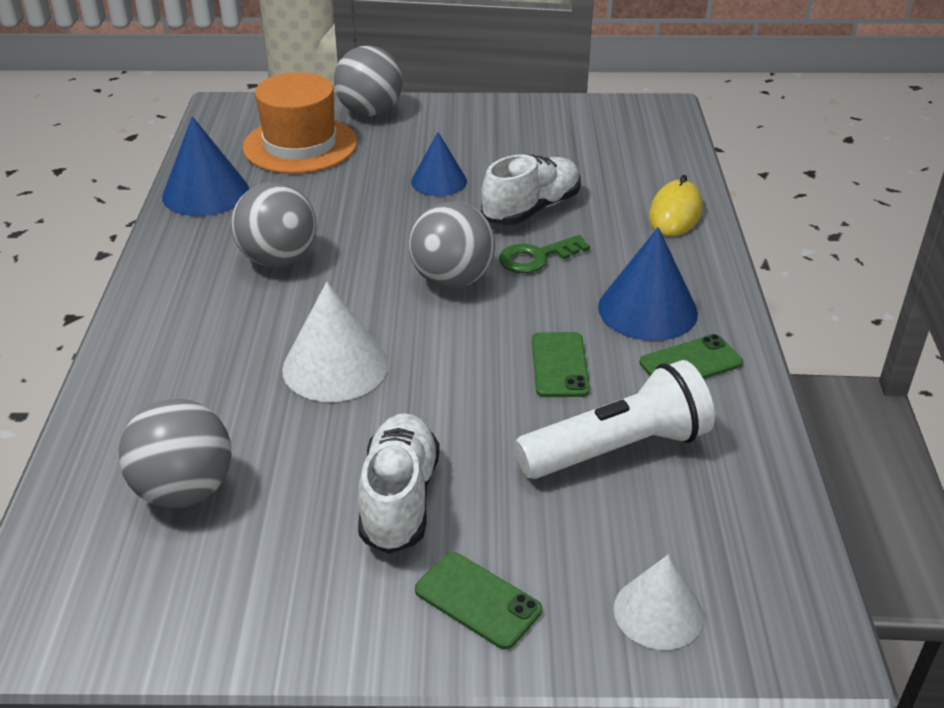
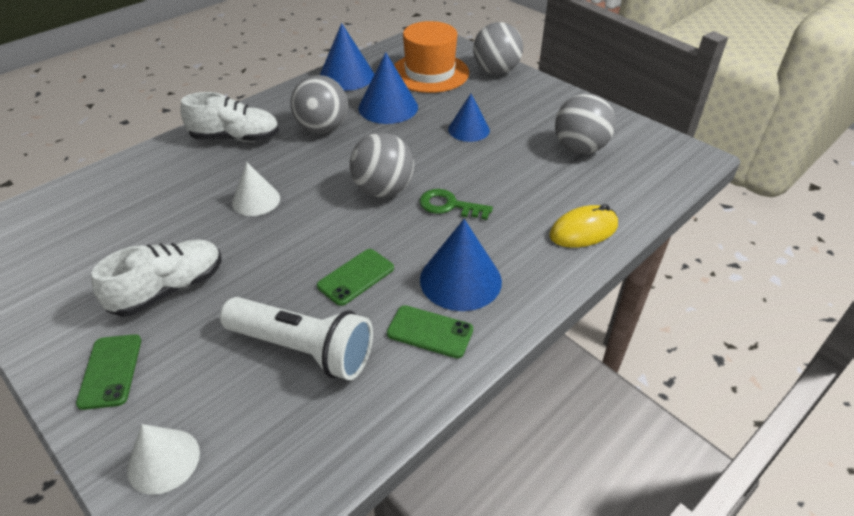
camera: 45 degrees right, 5 degrees up
(184, 490) = (109, 217): grey ball -> grey ball (579, 148)
(315, 201) = (388, 107): none -> blue cone
(335, 366) = (256, 200): white cone -> white cone, size x0.67
(531, 209) = (494, 175): white shoe -> white shoe (235, 138)

